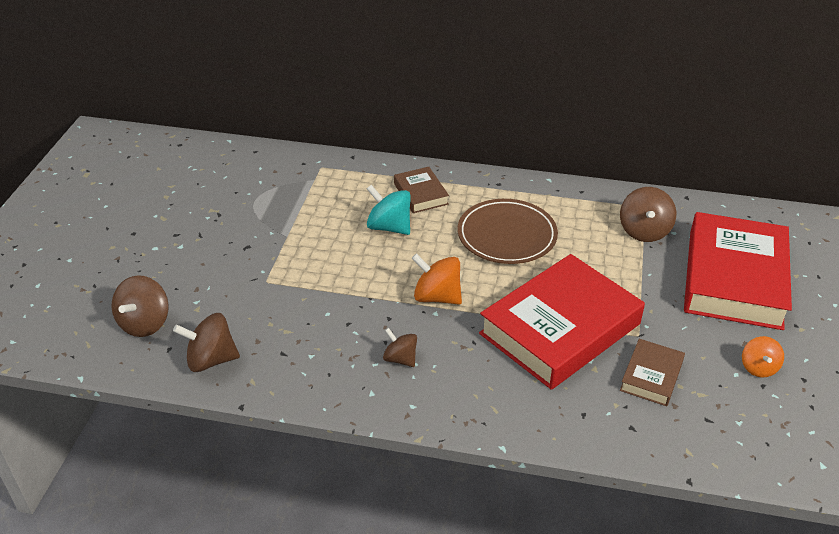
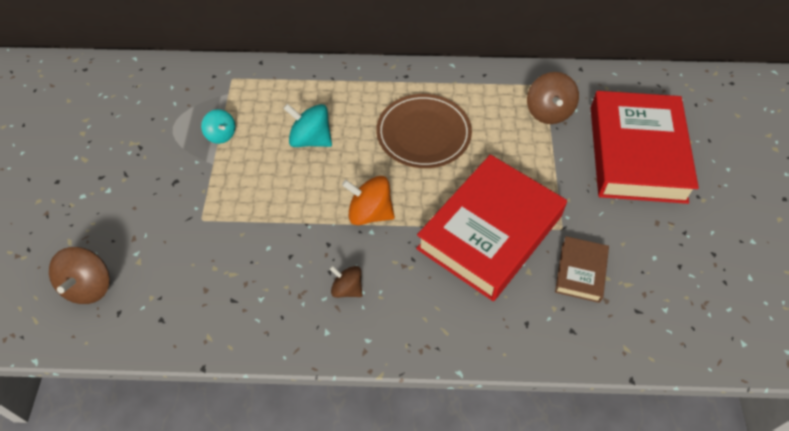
camera: 10 degrees left, 15 degrees up
(211, 360) = (163, 319): brown spinning top -> none
(300, 213) = (221, 135): none -> turquoise spinning top
(421, 194) = (334, 97): brown book -> none
(758, 367) = (673, 247): orange spinning top -> none

